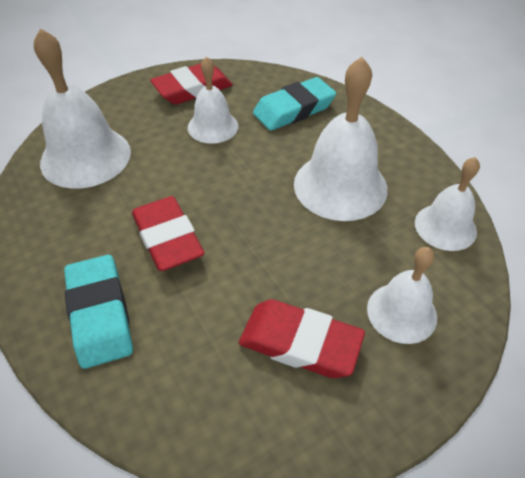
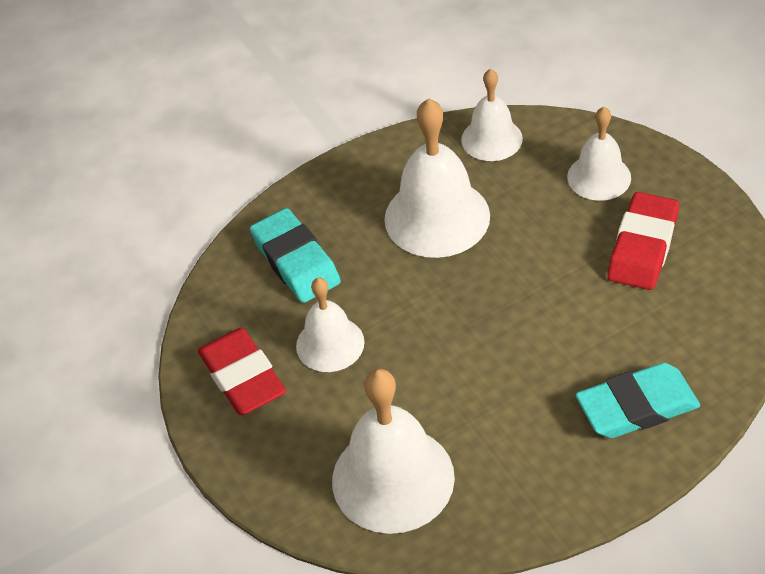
camera: 85 degrees left, 0 degrees up
(168, 238) = (529, 364): red eraser -> none

